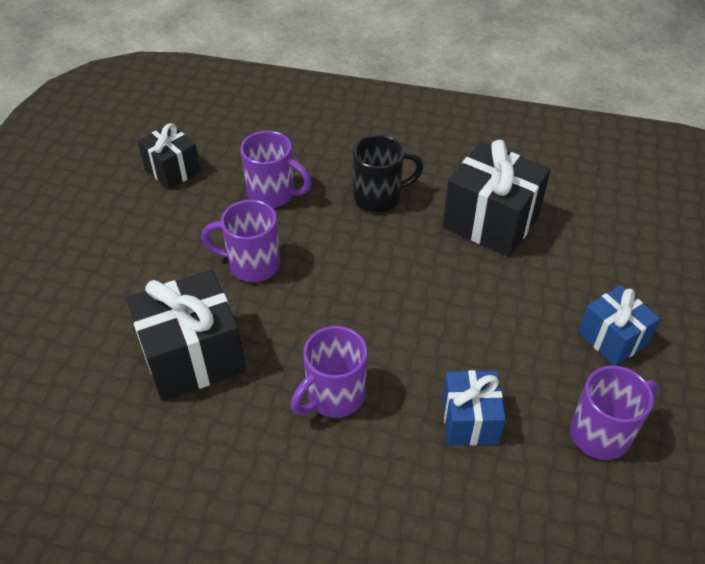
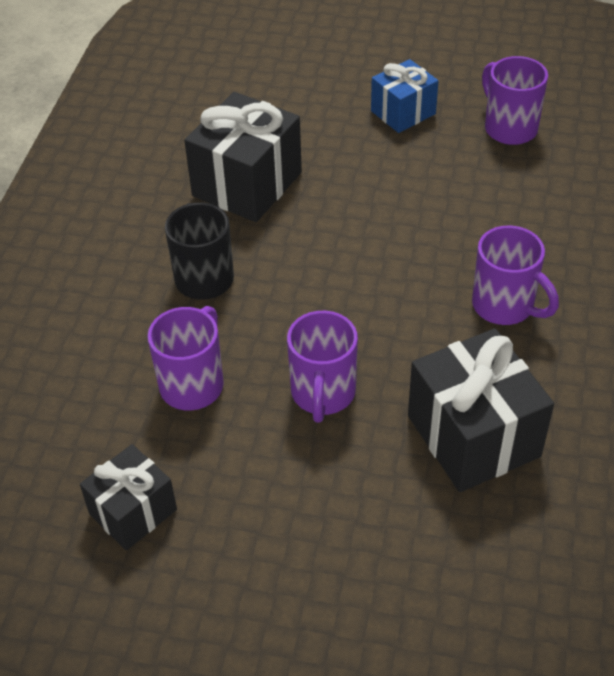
camera: 90 degrees left, 0 degrees up
(469, 420) = (513, 208): blue gift -> none

